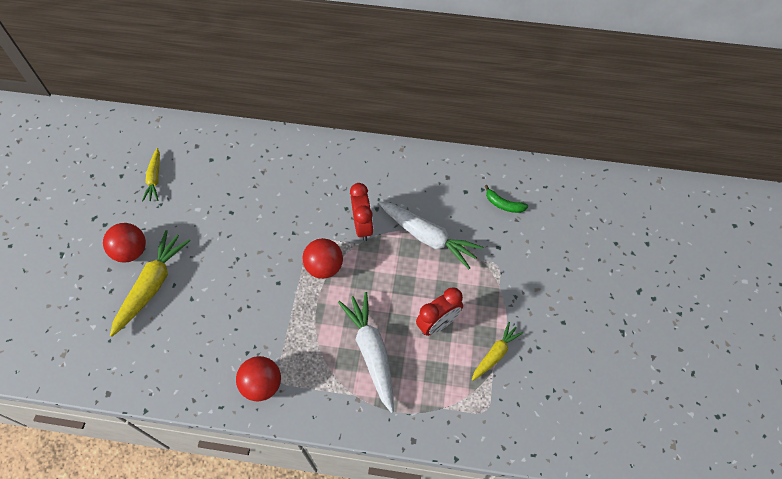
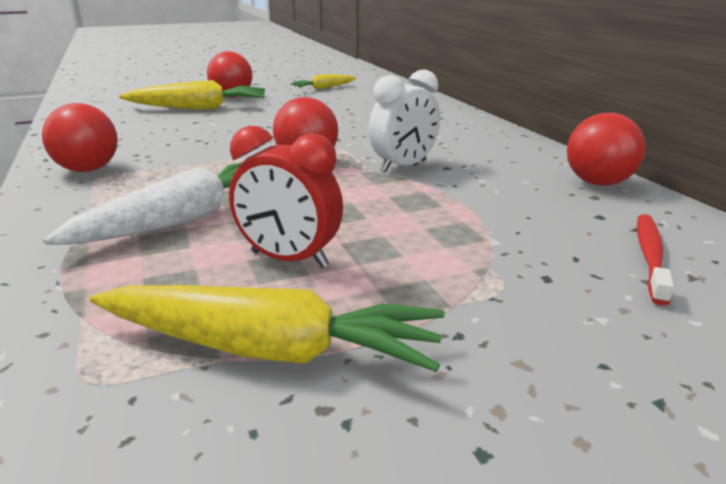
camera: 60 degrees right, 35 degrees down
(363, 226) = (404, 166): red clock -> white clock
(428, 237) = (457, 209): white carrot -> none
(435, 164) = (598, 183): none -> red ball
(495, 354) = (268, 349): yellow carrot -> yellow carrot, size x1.72
(503, 204) = (650, 256): green banana -> red toothbrush

